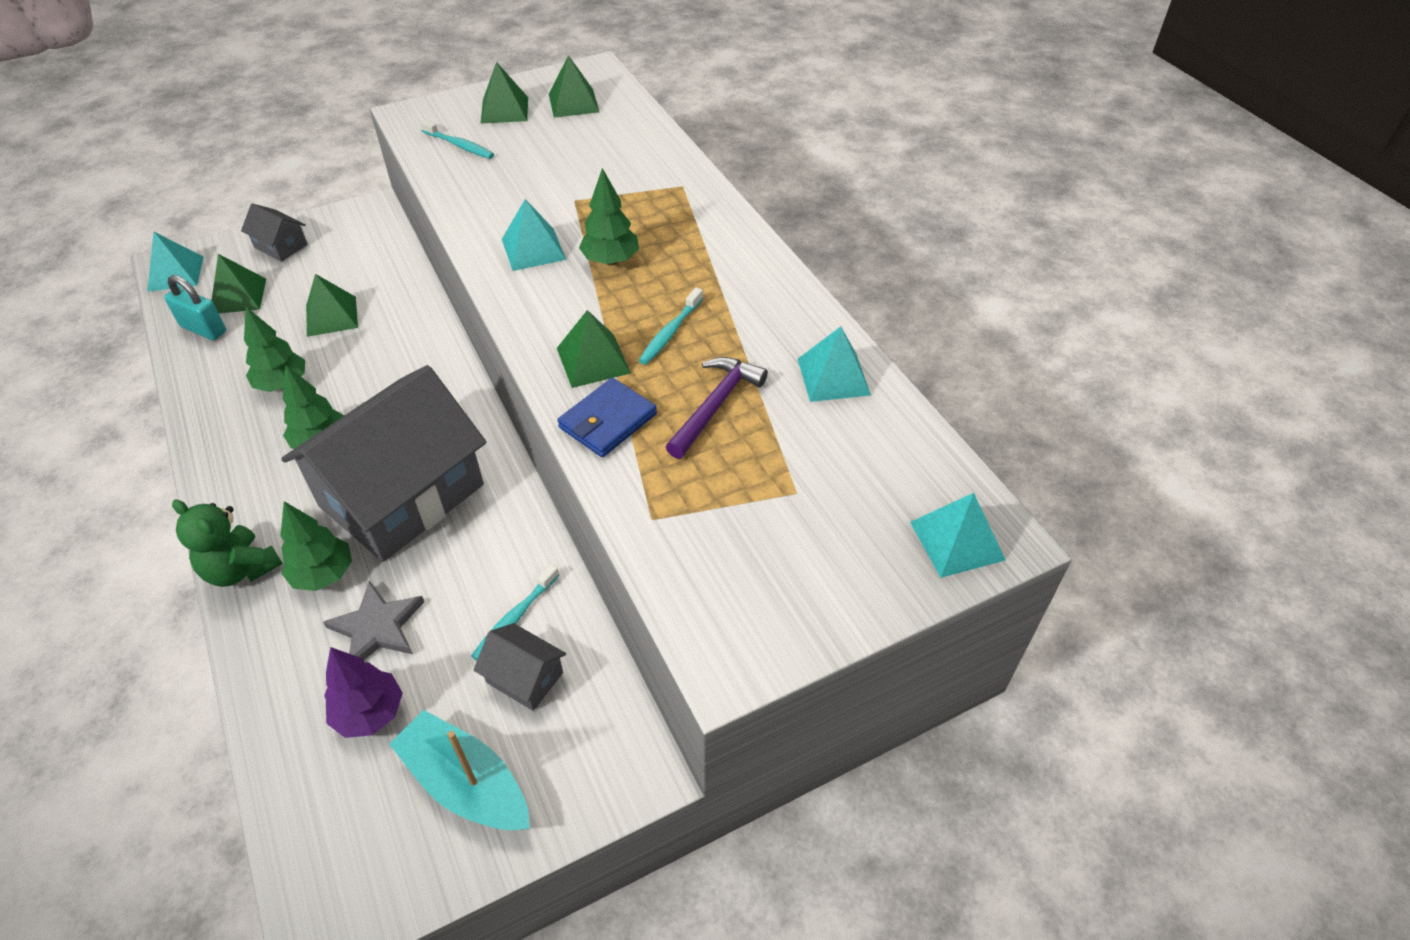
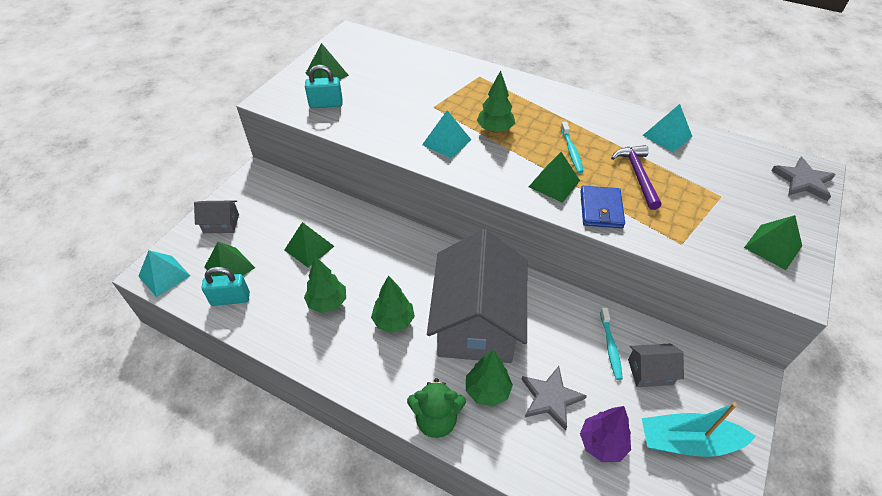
camera: 35 degrees left, 0 degrees up
(459, 145) = (326, 104): turquoise toothbrush -> turquoise padlock
(574, 103) = (363, 55): green pyramid -> green pyramid (773, 246)
(957, 541) = (803, 181): turquoise pyramid -> grey star

